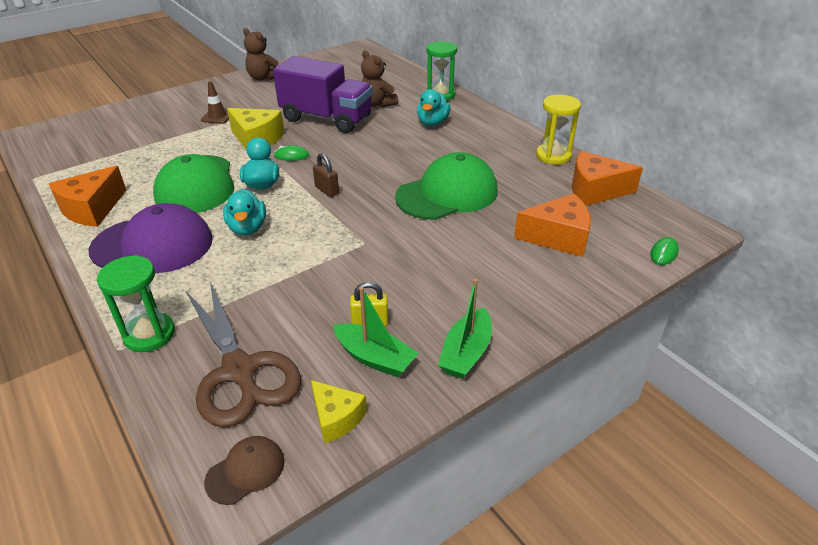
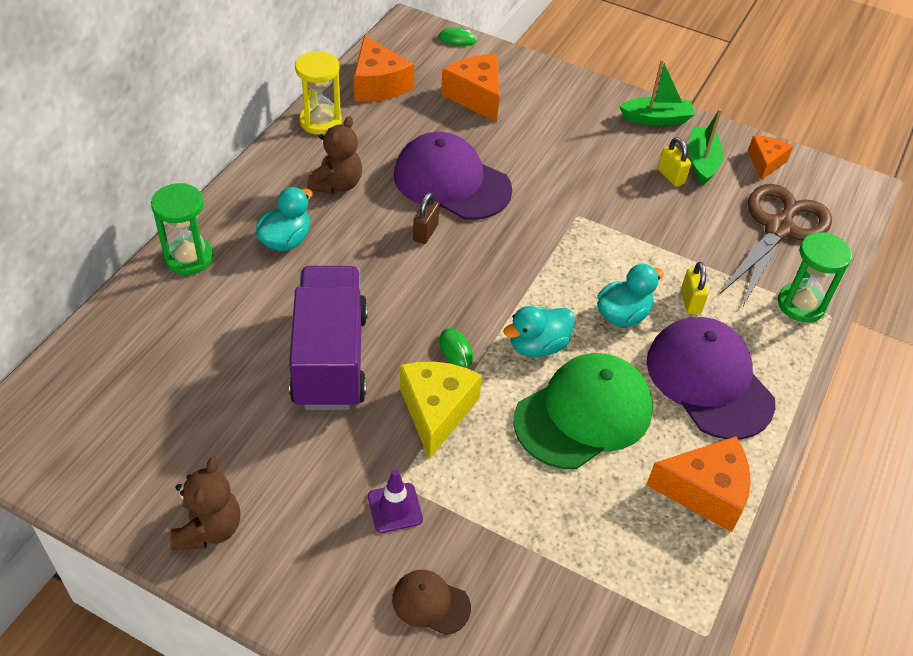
camera: 120 degrees left, 10 degrees up
(217, 117) = (395, 508): brown traffic cone -> purple traffic cone
(223, 267) = (690, 302): none -> yellow padlock
(245, 471) = (837, 188): brown cap -> brown cap (430, 603)
(327, 190) = (509, 280): brown padlock -> brown padlock (425, 232)
(336, 418) = (765, 162): yellow cheese -> orange cheese
(377, 104) = (252, 318): brown teddy bear -> brown teddy bear (337, 184)
(432, 123) = (286, 240): turquoise duck -> turquoise duck turned 45 degrees counterclockwise
(447, 194) = (451, 182): green cap -> purple cap

